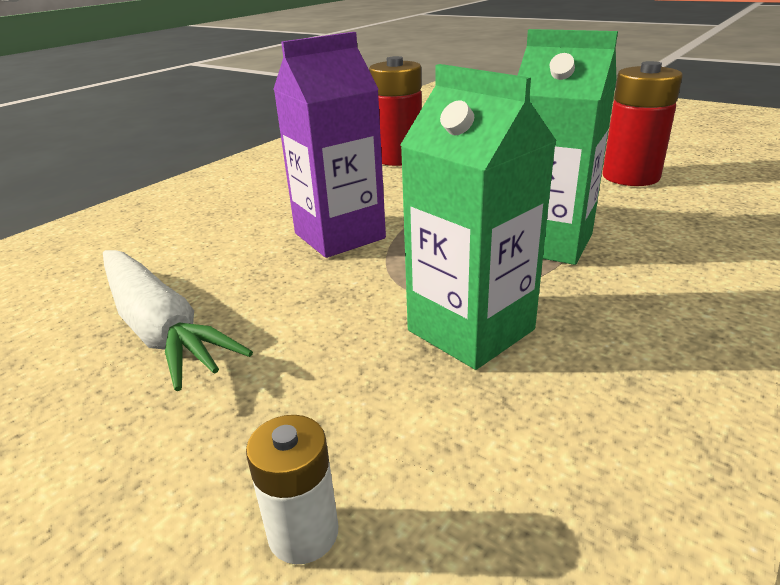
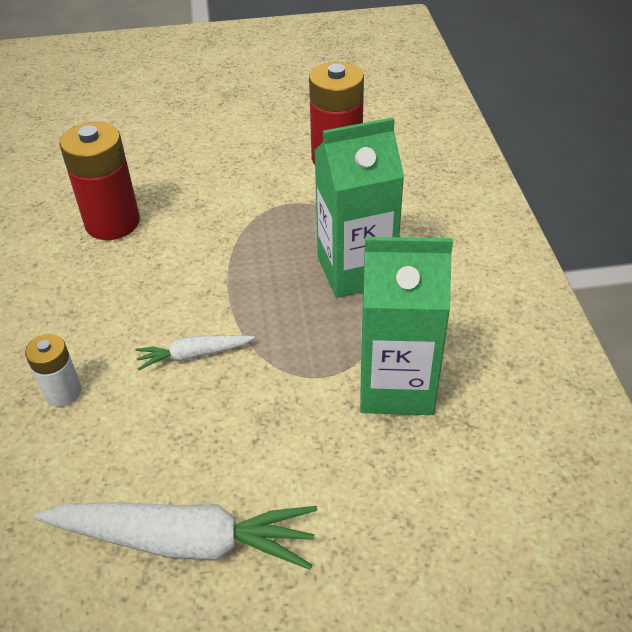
camera: 45 degrees left, 15 degrees up
(303, 533) = (471, 580): white battery -> white battery (63, 392)
(339, 236) = (193, 355): purple carton -> white carrot

